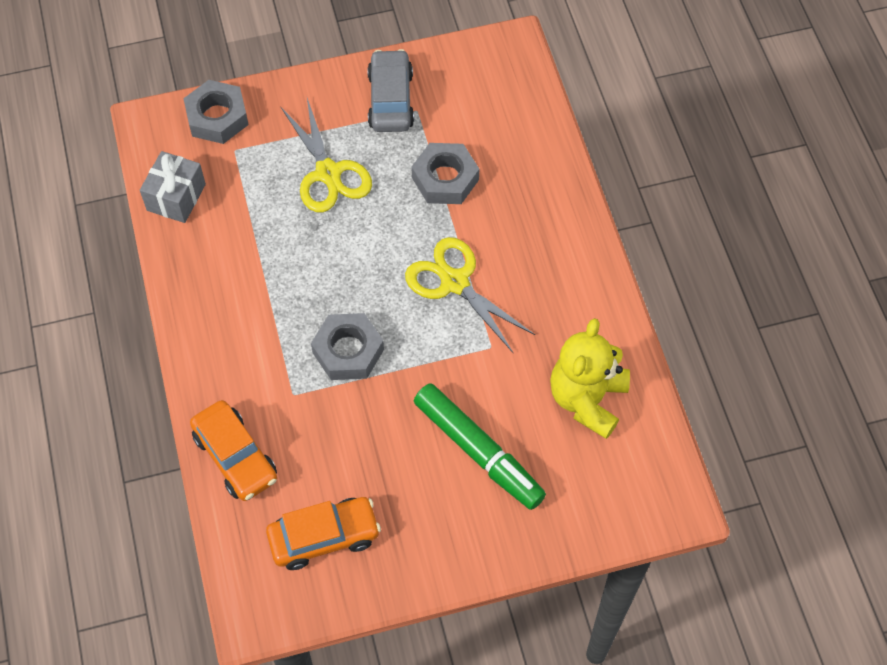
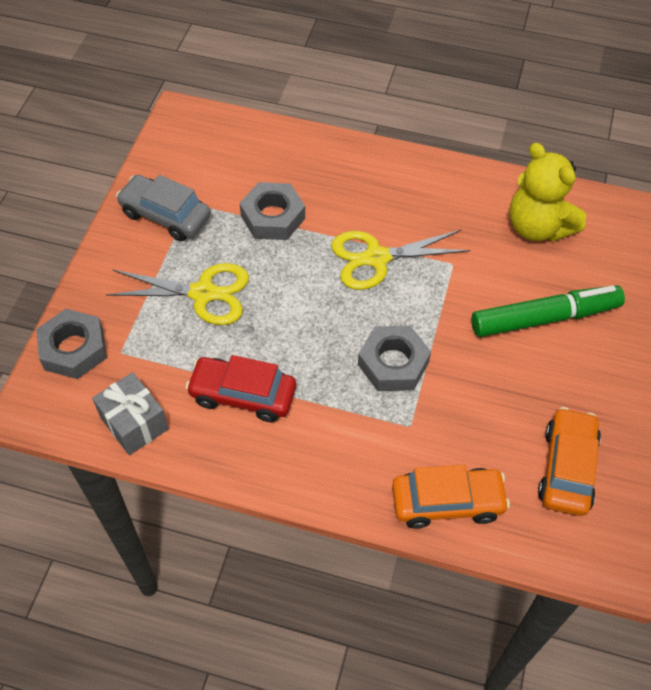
camera: 60 degrees left, 5 degrees down
(247, 256) = (243, 395): none -> red car

